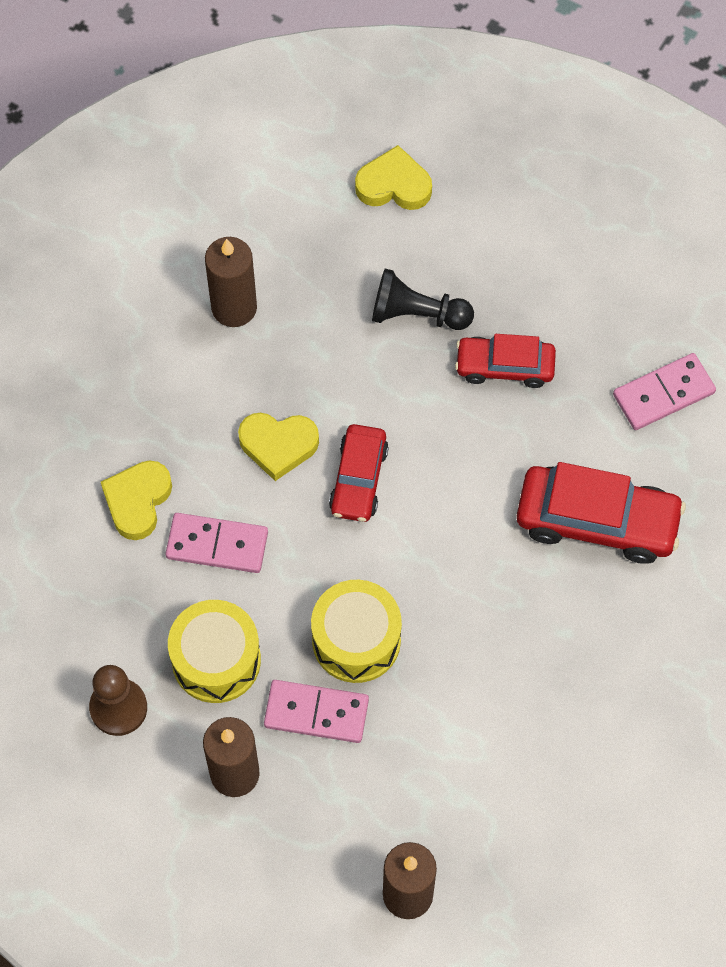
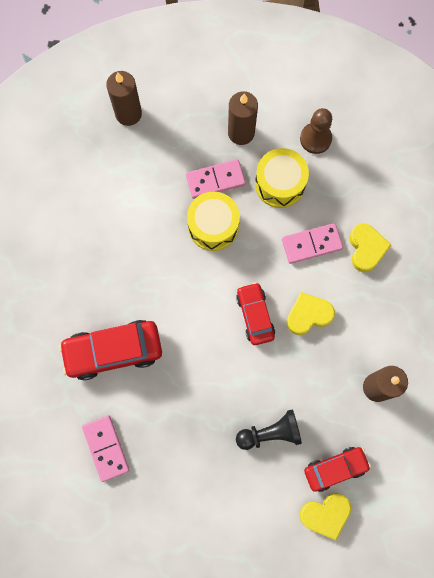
camera: 155 degrees right, 10 degrees up
(504, 366) = (205, 422): red car -> red car (335, 468)
(663, 393) = (106, 448): pink domino -> pink domino turned 60 degrees counterclockwise

